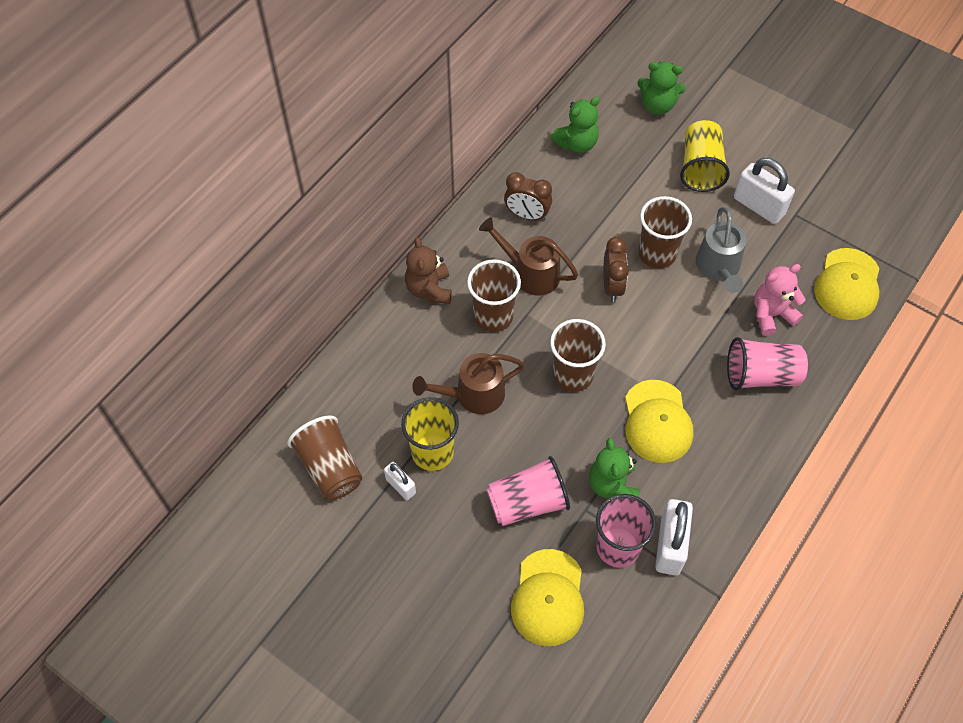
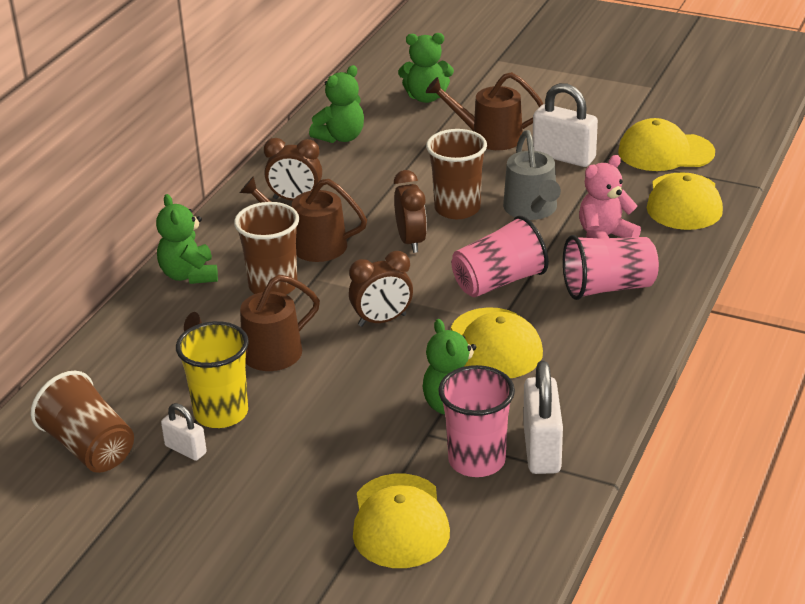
camera: 10 degrees left, 25 degrees down
(429, 289) = (189, 275): brown teddy bear -> green teddy bear
(527, 502) = (352, 439): pink cup -> pink cup (499, 282)
(573, 375) = (382, 320): brown cup -> brown clock
(700, 168) = (488, 137): yellow cup -> brown watering can
(846, 218) = (665, 152): none -> yellow cap

